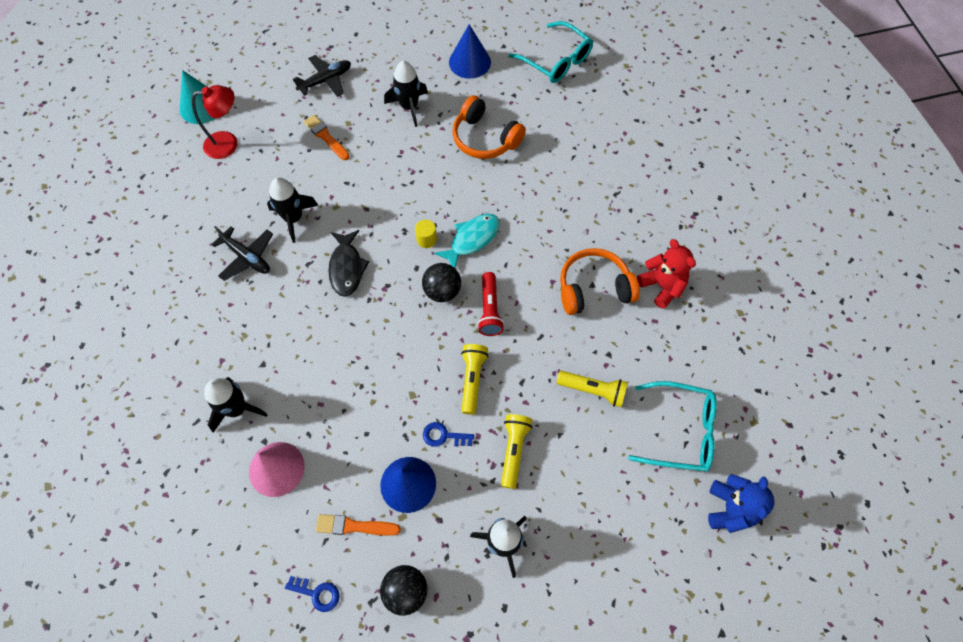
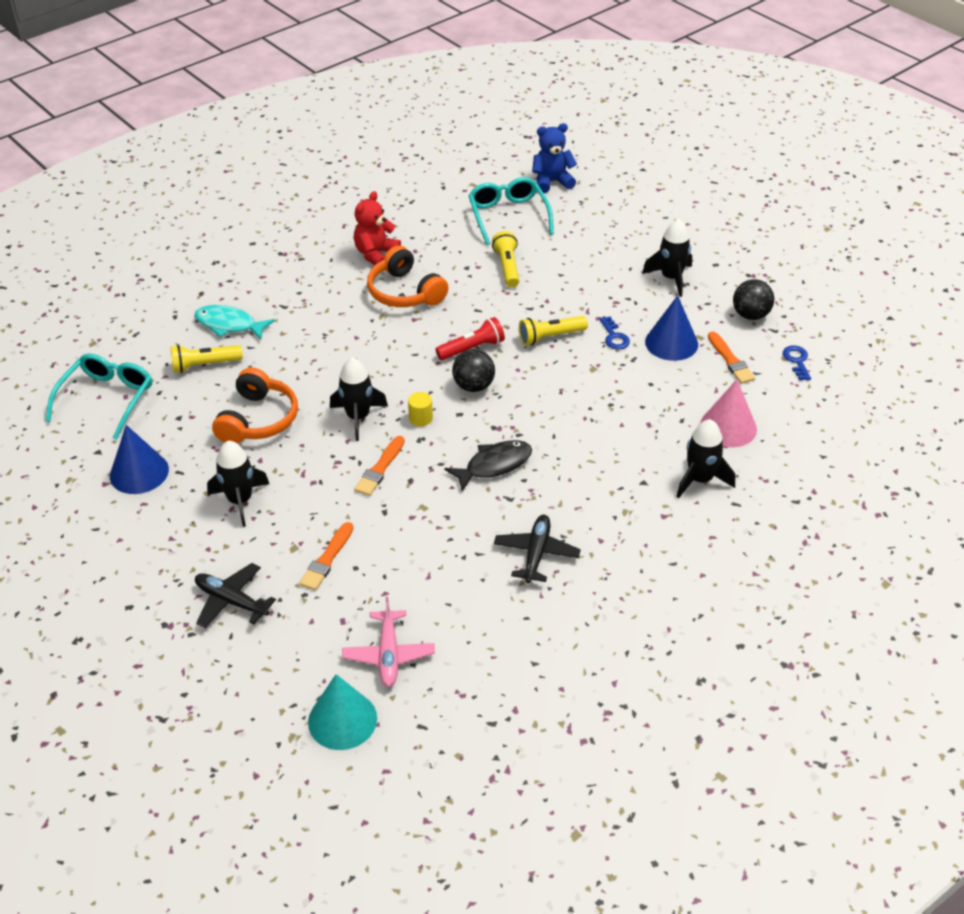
camera: 115 degrees left, 20 degrees down
(228, 143) = (389, 655): red lamp -> pink plane
(294, 218) = (461, 536): black rocket -> black rocket (358, 417)
(389, 194) = (380, 468): none -> orange brush
(472, 239) = (400, 386): turquoise fish -> turquoise fish (229, 325)
(514, 450) = (594, 294): yellow flashlight -> yellow flashlight (204, 365)

